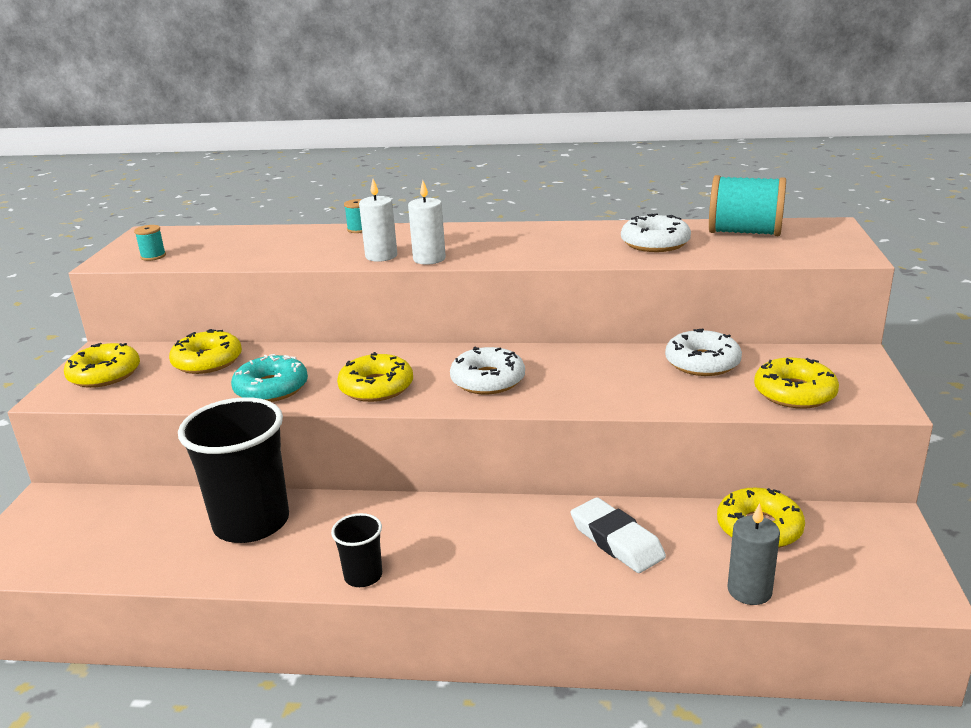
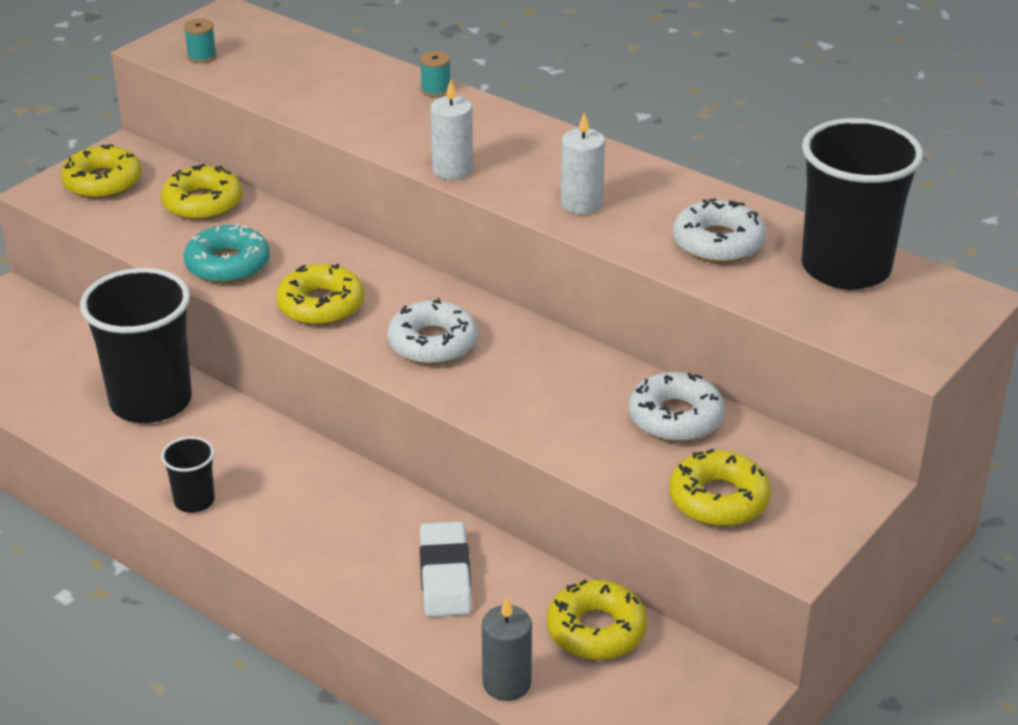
camera: 30 degrees right, 10 degrees up
(381, 256) = (411, 145): white candle -> white candle (581, 204)
(744, 232) = (845, 268): turquoise spool -> black cup

